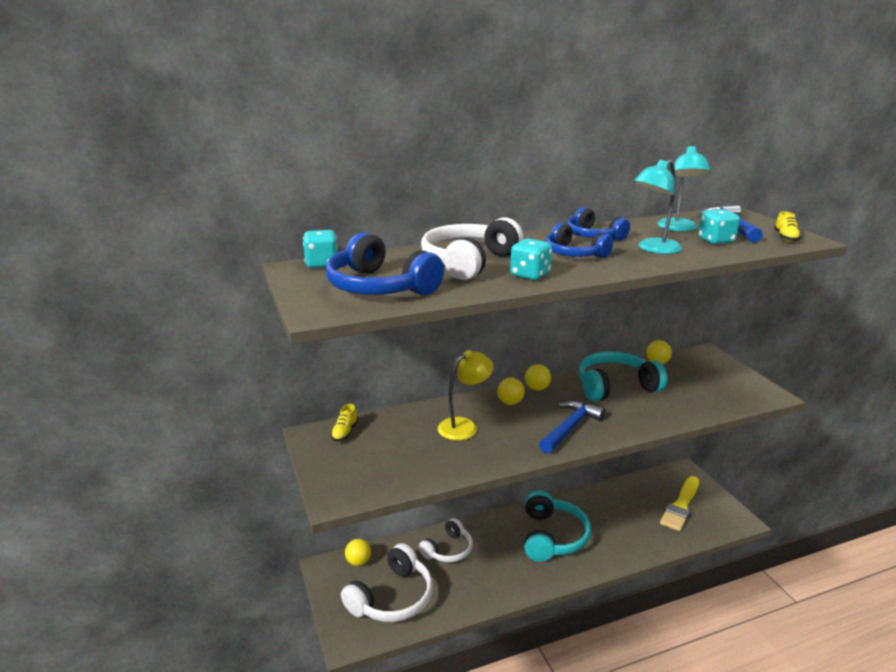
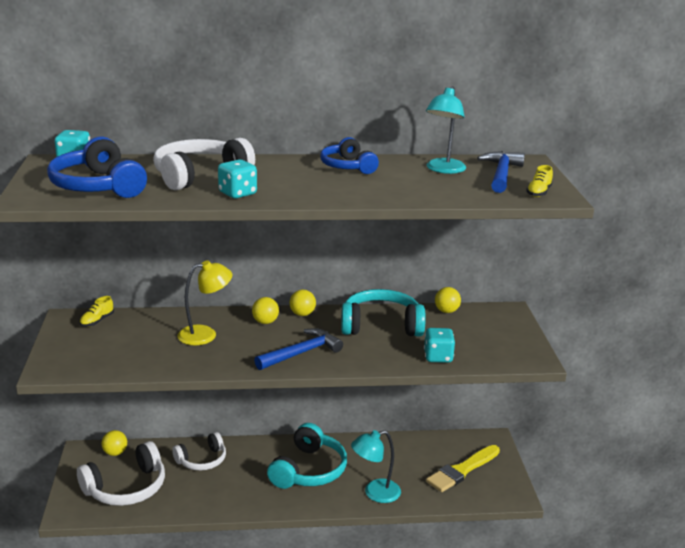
camera: 15 degrees right, 0 degrees up
(574, 254) = (304, 180): blue headphones -> none
(653, 249) = (386, 186): turquoise lamp -> turquoise lamp (375, 493)
(716, 240) = (462, 186): turquoise dice -> turquoise dice (438, 357)

